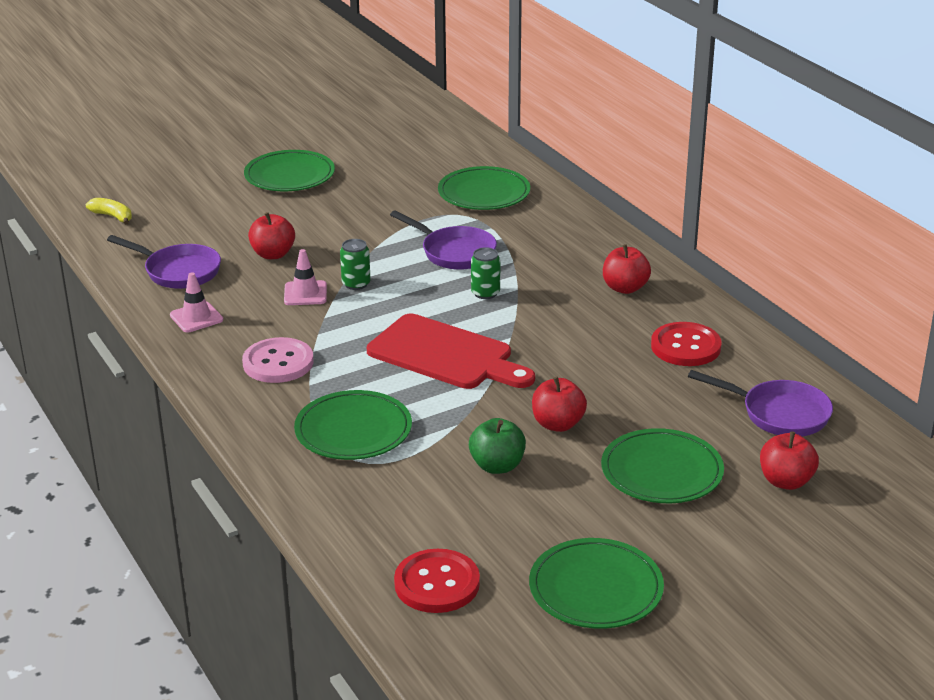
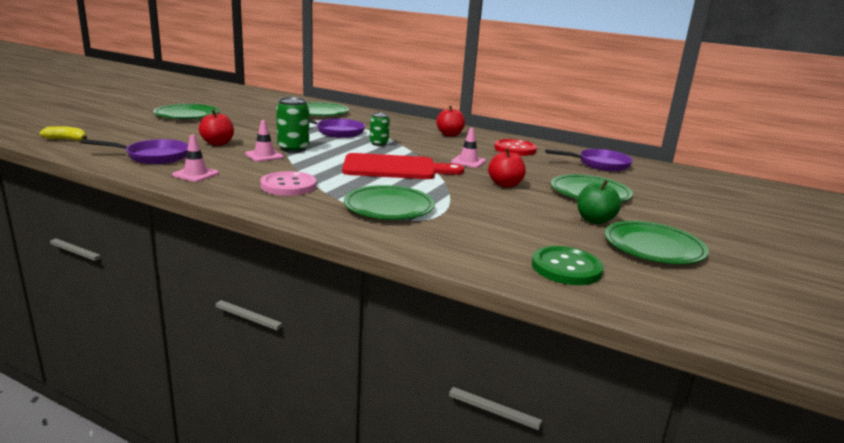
camera: 35 degrees left, 10 degrees down
(356, 284) = (293, 148): green can -> green can, size x1.55
(437, 583) = (566, 268): red button -> green button
(497, 466) = (503, 206): green apple -> green apple (595, 220)
(568, 362) = (468, 162): none -> pink traffic cone
(786, 481) = (650, 186): red apple -> none

